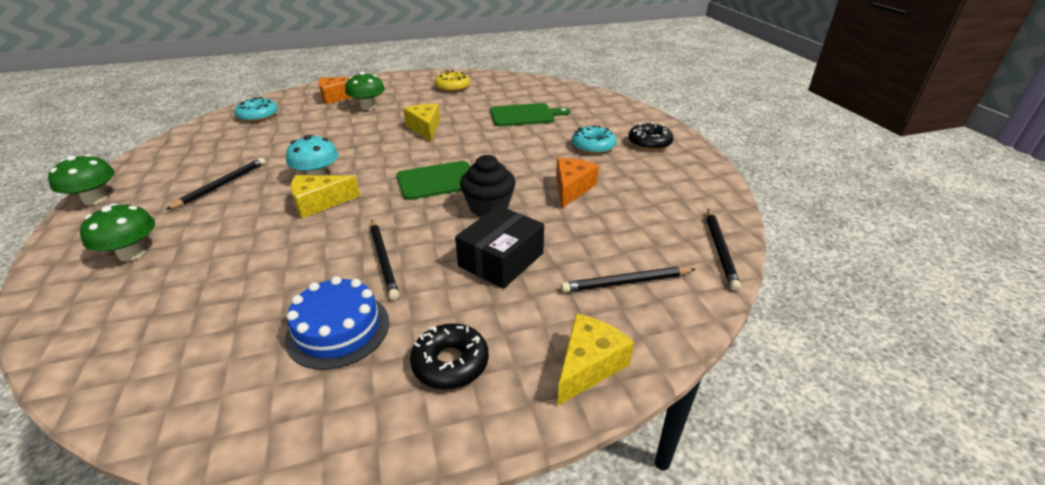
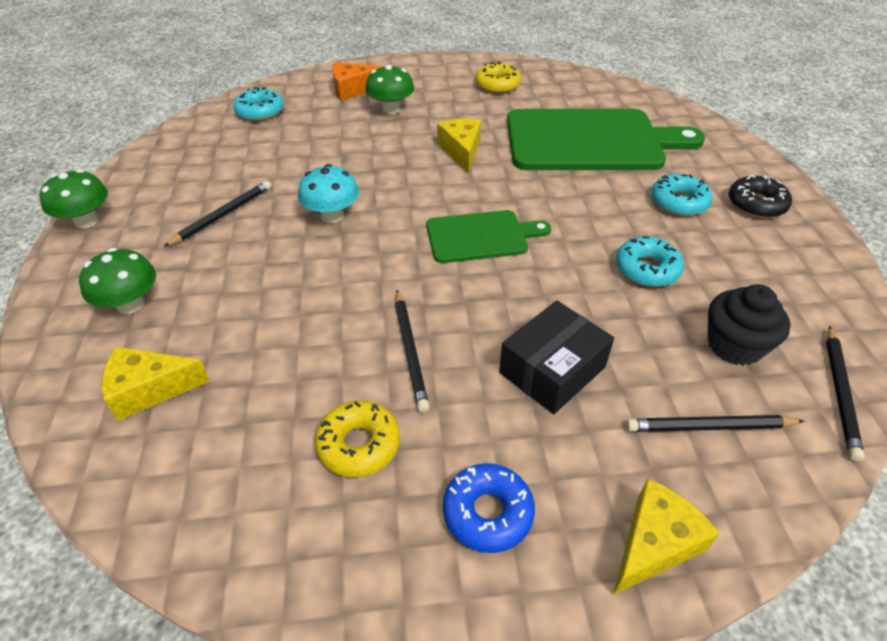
camera: 10 degrees right, 10 degrees up
(319, 203) = (334, 256): yellow cheese -> yellow cheese (149, 389)
(338, 329) = (359, 444): blue cake -> yellow donut
(450, 363) = (487, 513): black donut -> blue donut
(488, 207) = (539, 286): black cupcake -> black cupcake (734, 345)
(525, 115) = (590, 141): green cutting board -> green cutting board, size x1.87
(572, 188) = (647, 269): orange cheese -> turquoise donut

